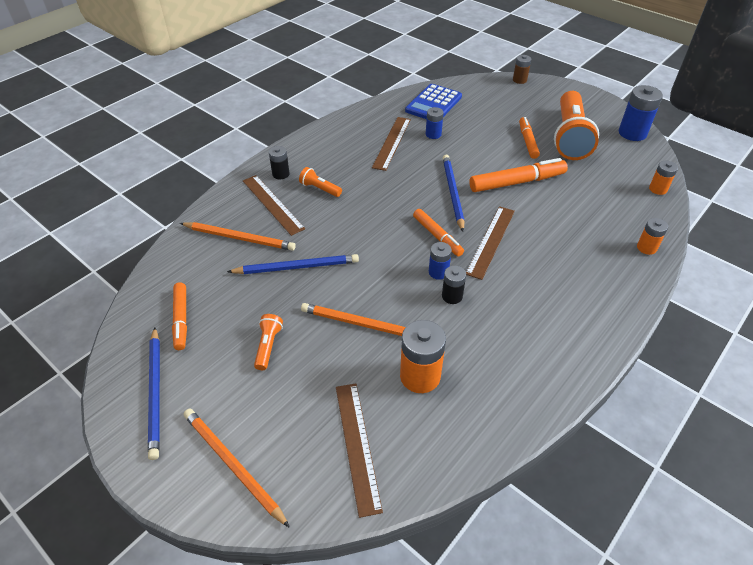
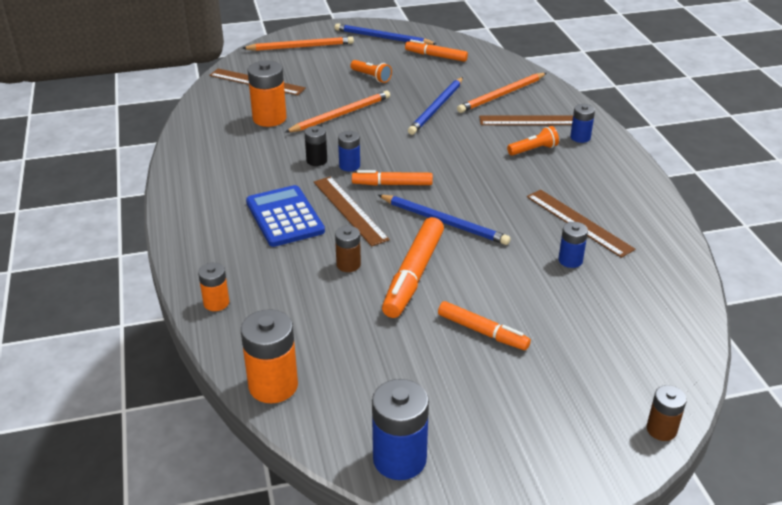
camera: 125 degrees right, 10 degrees down
(281, 174) = (580, 137): black battery -> blue battery
(433, 104) = (648, 295): blue calculator -> blue calculator (284, 217)
(542, 212) = (348, 264): none -> brown battery
(569, 137) = (454, 379): orange flashlight -> none
(658, 189) = (273, 385): orange battery -> orange battery, size x1.73

